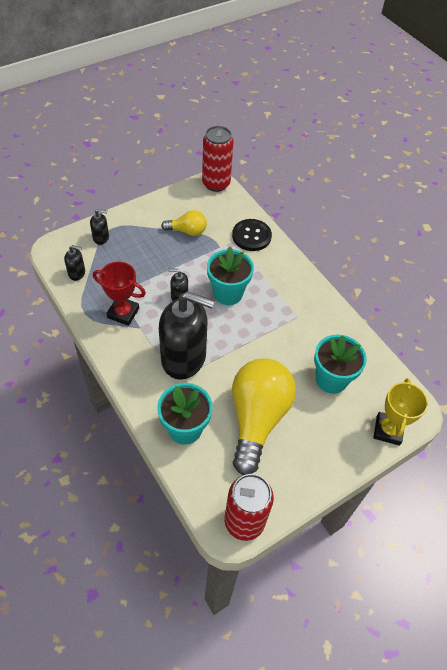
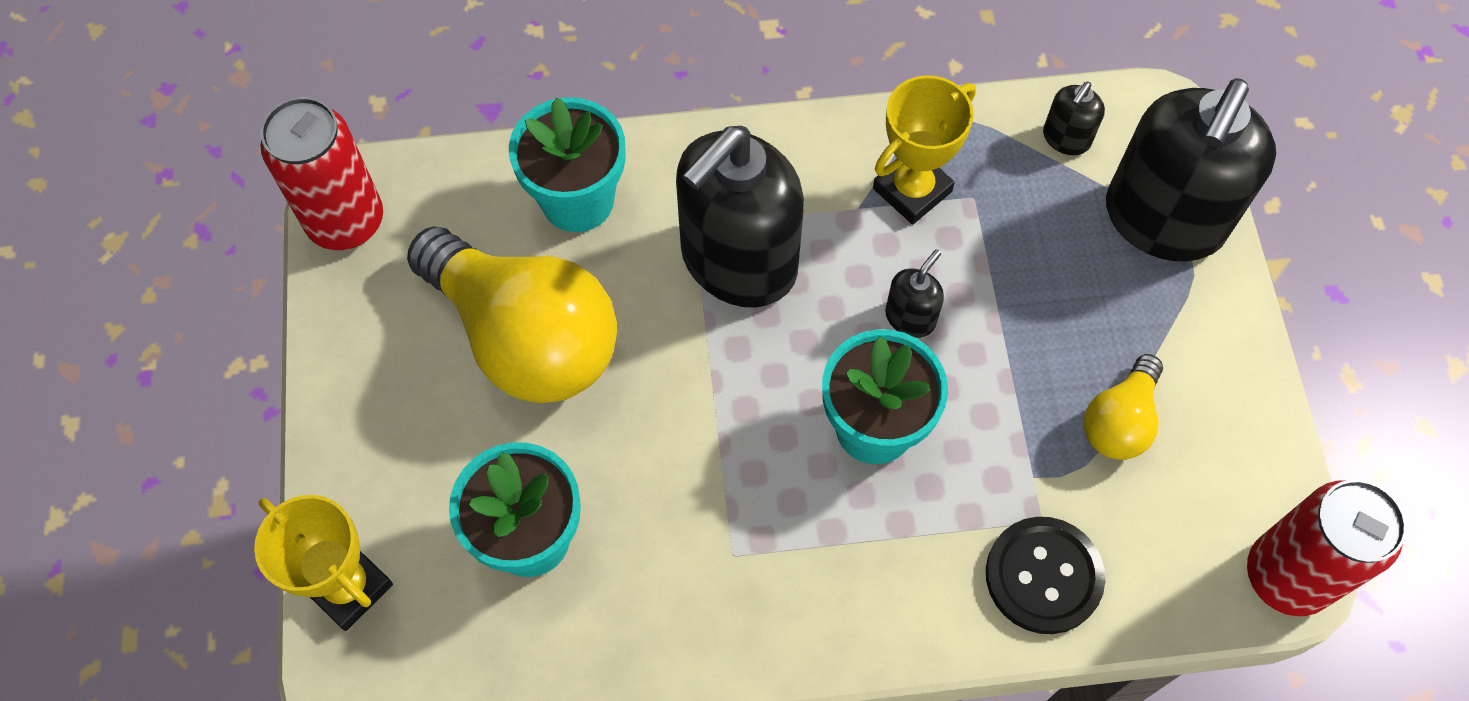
camera: 120 degrees right, 10 degrees up
(101, 238) = (1163, 219): black soap dispenser -> black soap dispenser, size x2.40
(123, 313) = (912, 190): red trophy -> yellow trophy

